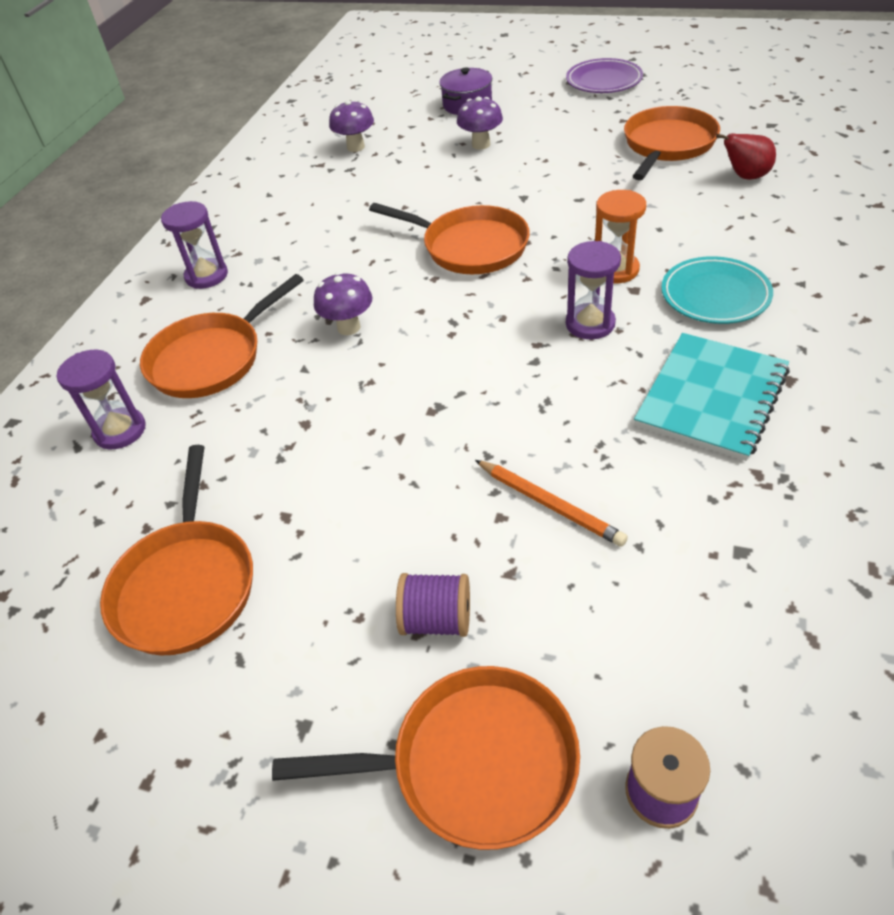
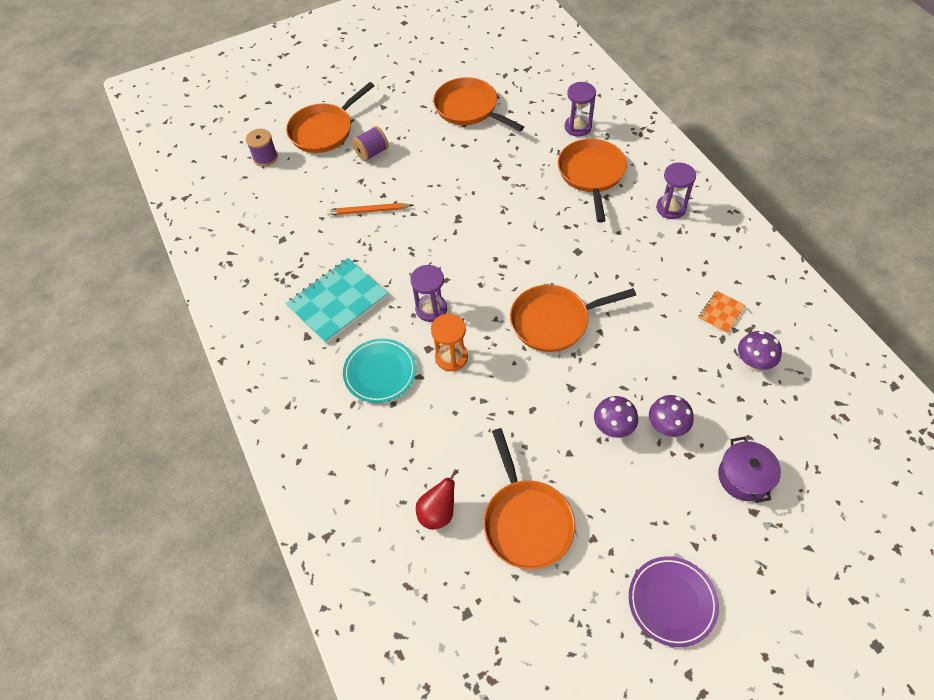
camera: 135 degrees right, 10 degrees up
(320, 183) = (721, 313): none -> orange notebook
(349, 327) = (550, 229): purple mushroom -> purple mushroom (613, 428)
(711, 398) = (337, 302): turquoise notebook -> turquoise notebook turned 60 degrees clockwise

